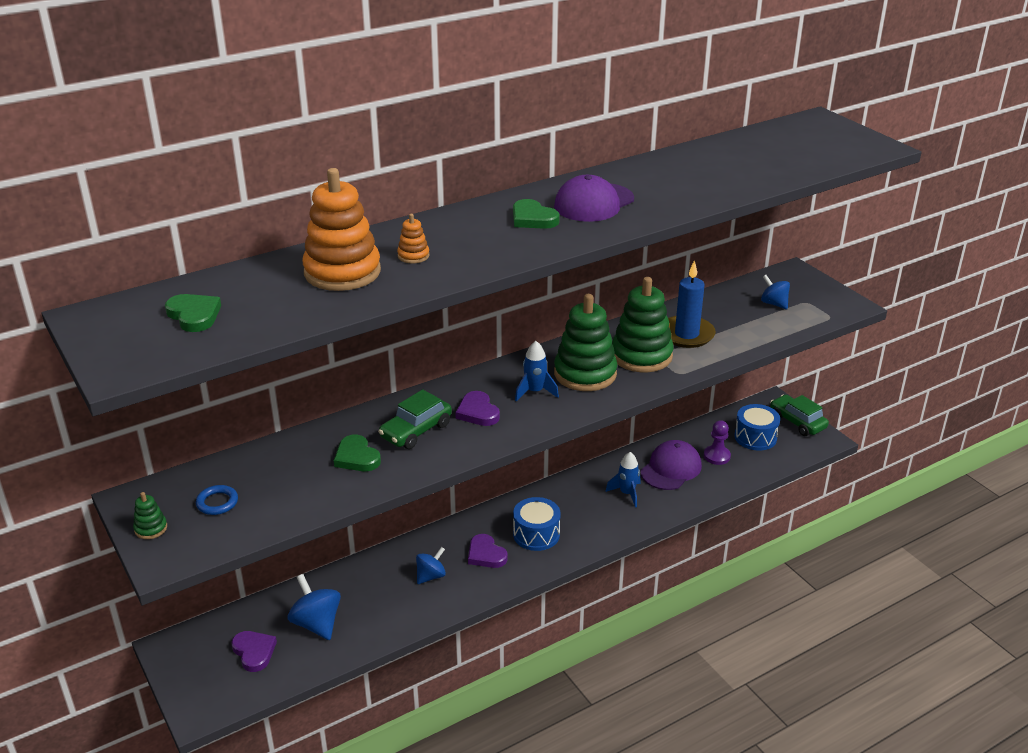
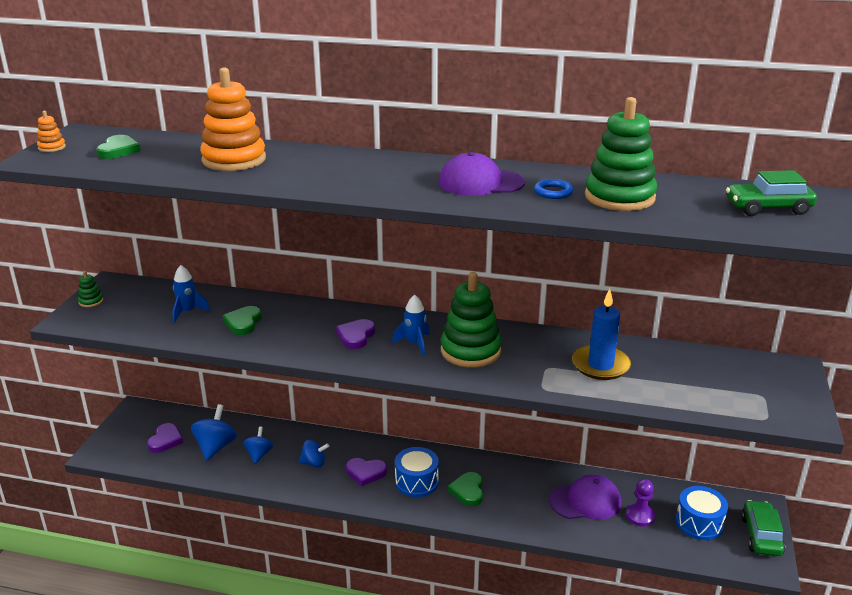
camera: 45 degrees right, 5 degrees down
(217, 502) = (139, 306): blue ring -> blue ring (553, 192)
(413, 256) = (291, 167): orange stacking toy -> orange stacking toy (52, 147)
(416, 431) = (301, 327): green car -> green car (768, 208)
(486, 554) = (365, 472): purple heart -> purple heart turned 90 degrees counterclockwise
(533, 218) = (414, 176): green heart -> green heart (468, 491)
(627, 493) = (523, 497): blue rocket -> blue rocket (188, 312)
(641, 356) = (535, 361): green stacking toy -> green stacking toy (619, 197)
(774, 303) = (726, 382): blue spinning top -> blue spinning top (259, 454)

